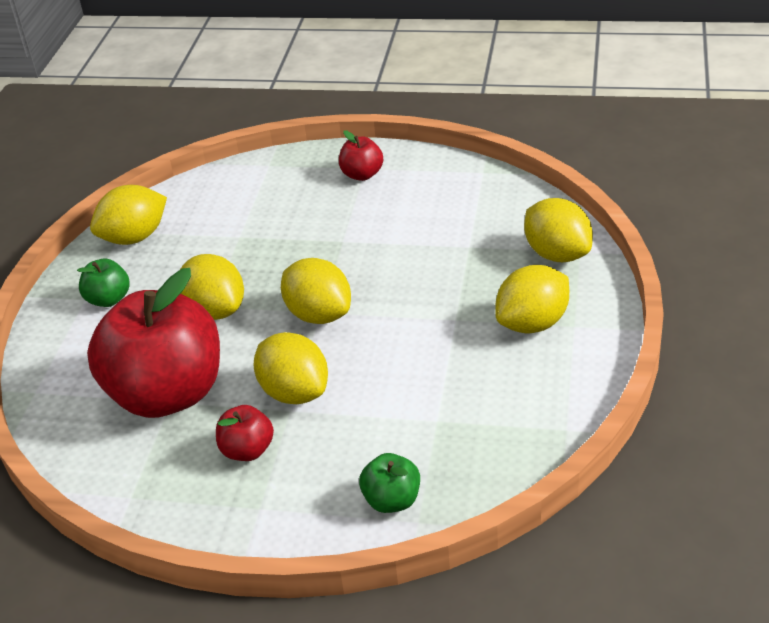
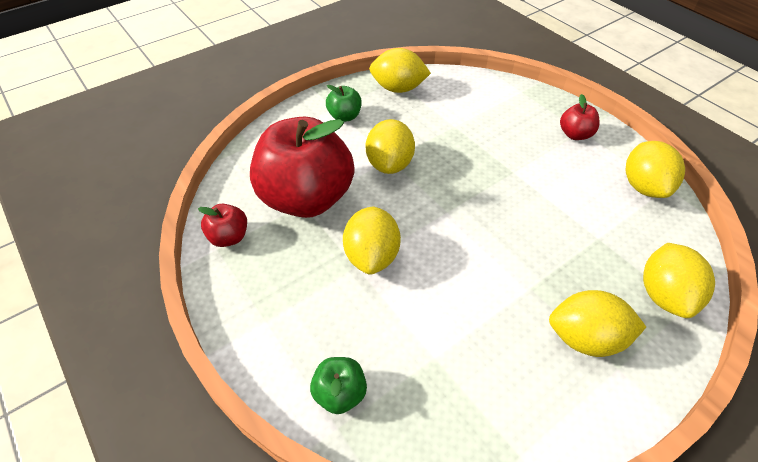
camera: 40 degrees right, 10 degrees up
(247, 450) = (303, 273): red apple -> red apple (229, 237)
(319, 314) = (444, 213): yellow lemon -> yellow lemon (644, 186)

